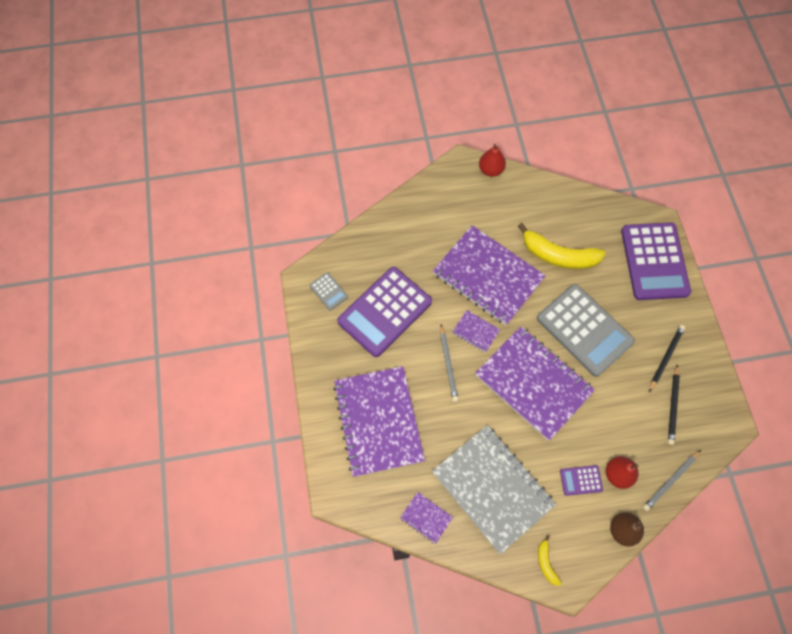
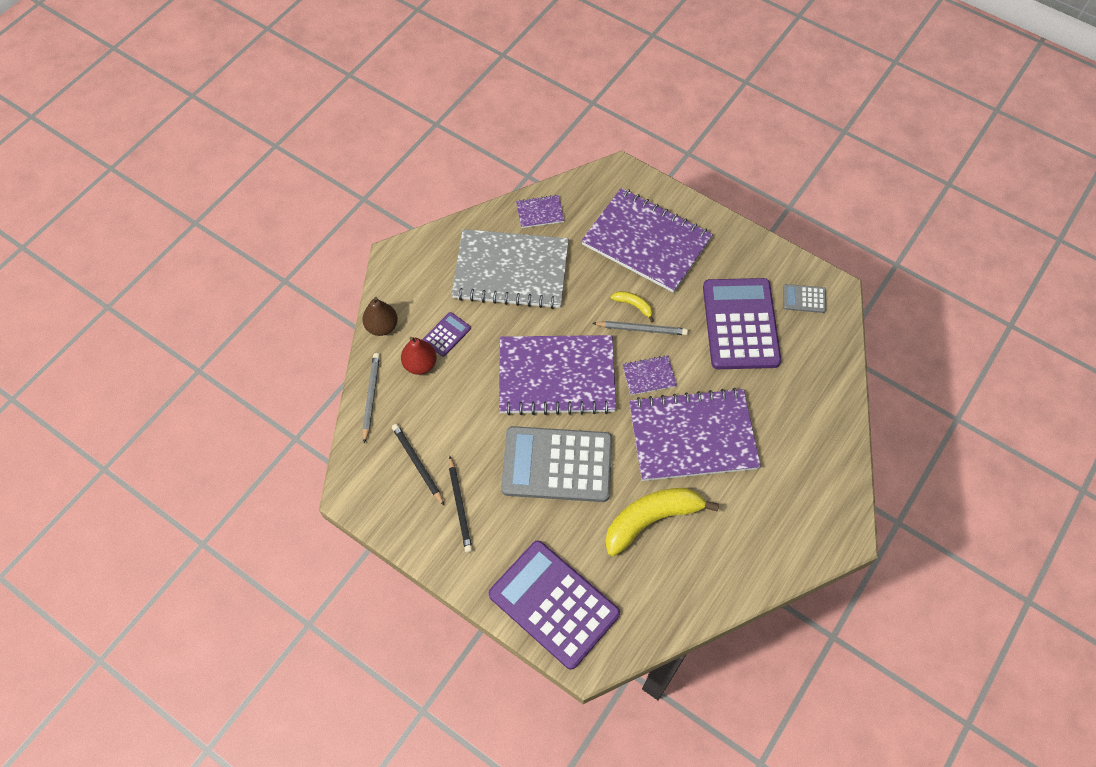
camera: 135 degrees right, 5 degrees down
(448, 364) = (641, 329): grey pencil -> grey pencil turned 150 degrees clockwise
(490, 170) = (812, 554): red pear -> none
(546, 563) = (423, 257): yellow banana -> yellow banana (633, 305)

